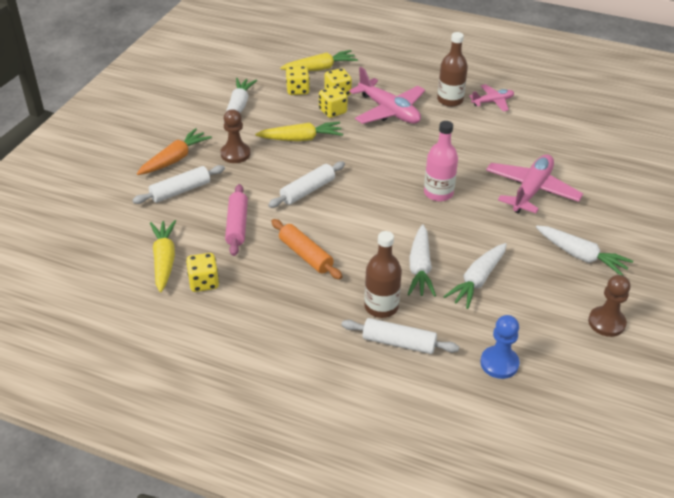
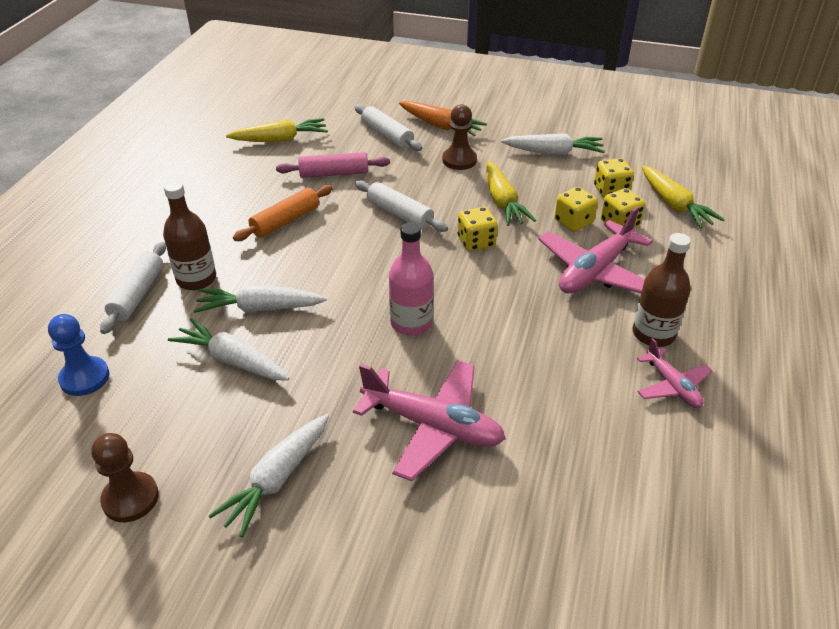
camera: 85 degrees right, 0 degrees up
(204, 282) = (247, 164): yellow dice -> yellow dice (476, 242)

